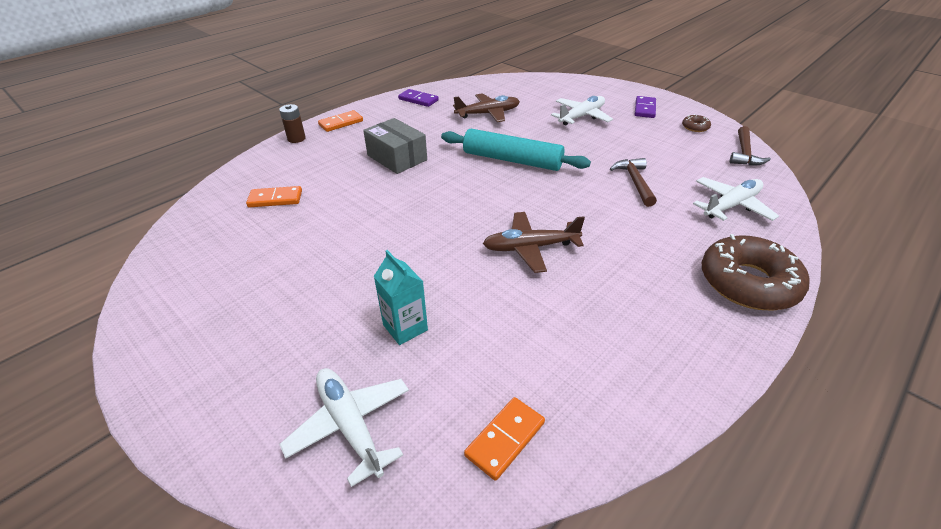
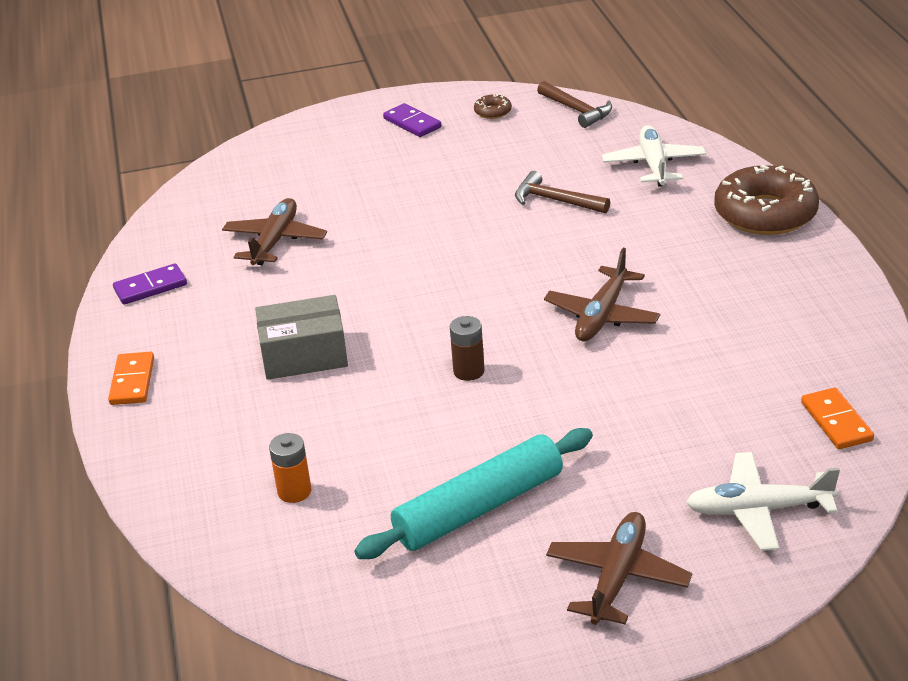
camera: 55 degrees left, 5 degrees down
(237, 366) = (617, 577): none -> brown plane
(275, 199) = (294, 491): orange domino -> orange battery
(296, 139) = (130, 438): brown battery -> brown battery (469, 371)
(405, 327) = (655, 441): turquoise carton -> none
(512, 160) = (417, 264): turquoise rolling pin -> turquoise rolling pin (479, 507)
(581, 116) = (375, 174): white plane -> none

